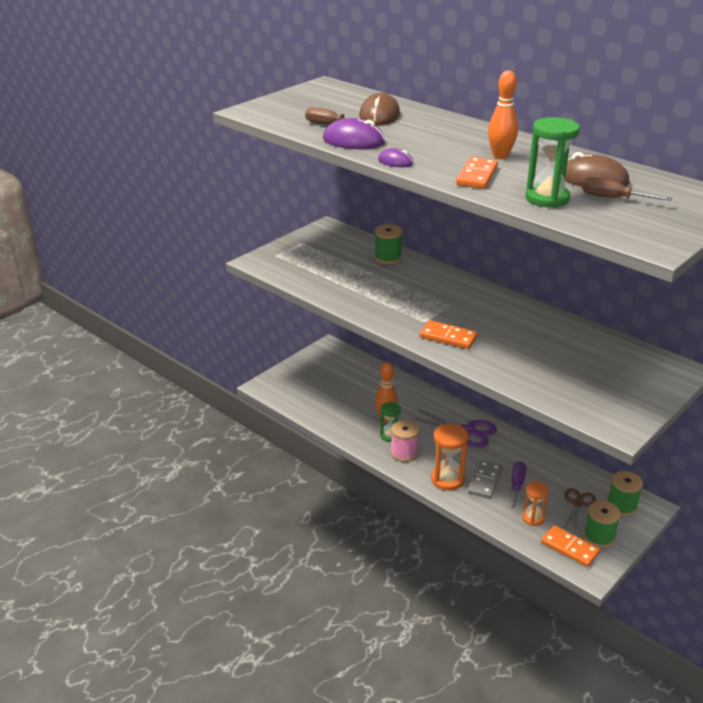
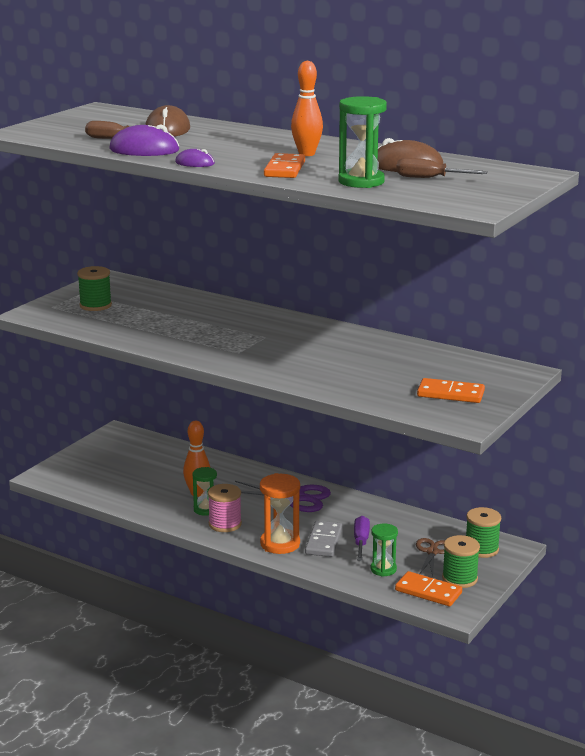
camera: 10 degrees left, 10 degrees down
(388, 258) = (185, 301): green spool -> green spool (95, 305)
(448, 337) = (267, 363): orange domino -> orange domino (450, 394)
(533, 518) = (383, 569): orange hourglass -> green hourglass

